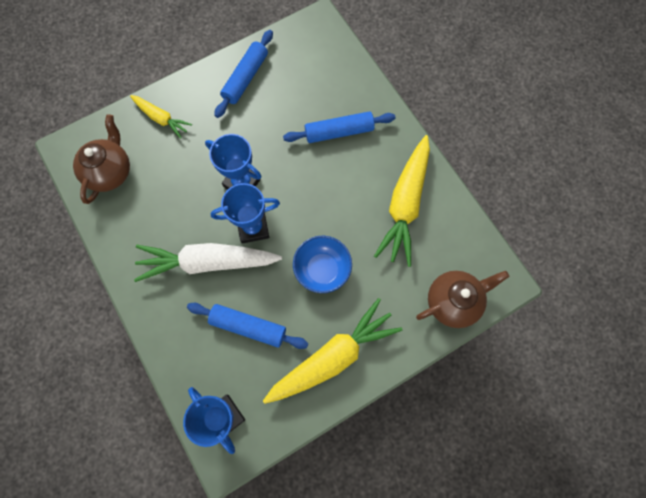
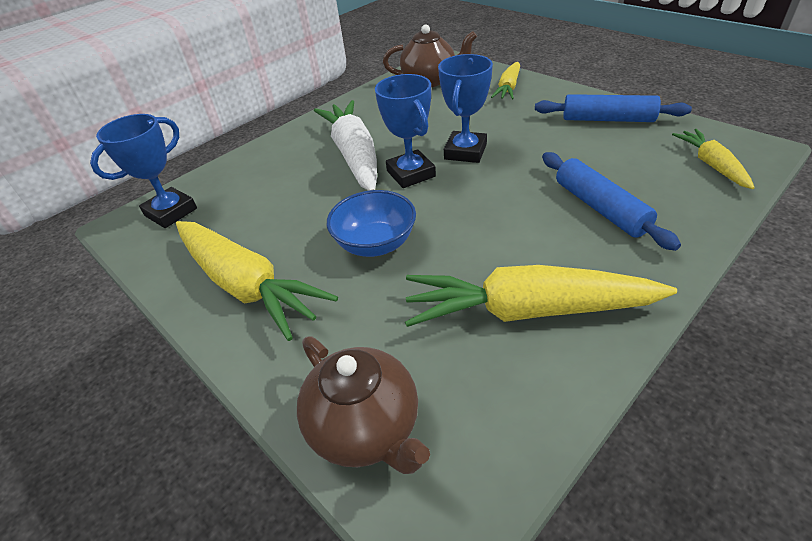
camera: 80 degrees right, 30 degrees down
(248, 326) = (281, 202): blue rolling pin -> none
(324, 55) = (711, 165): none -> yellow carrot

